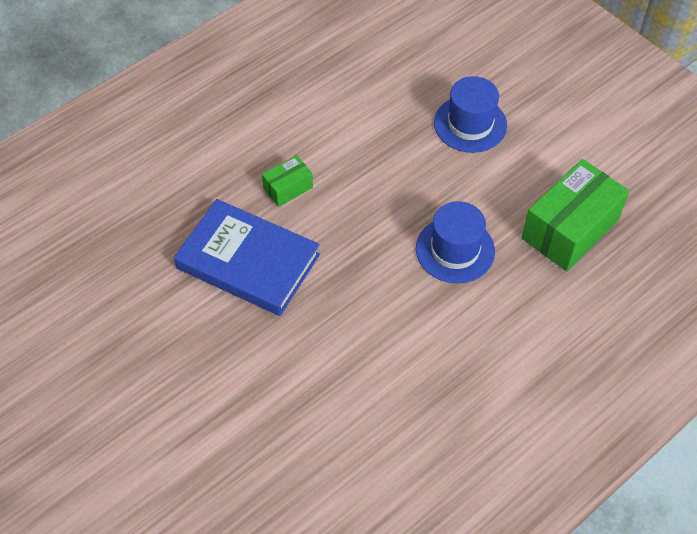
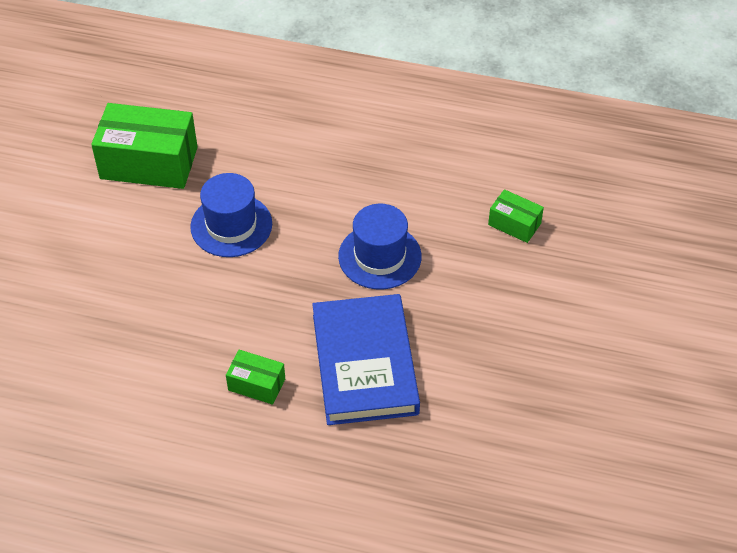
camera: 125 degrees left, 5 degrees down
(292, 463) = (514, 224): none -> green box
(470, 124) = (68, 285): blue hat -> blue hat (379, 256)

